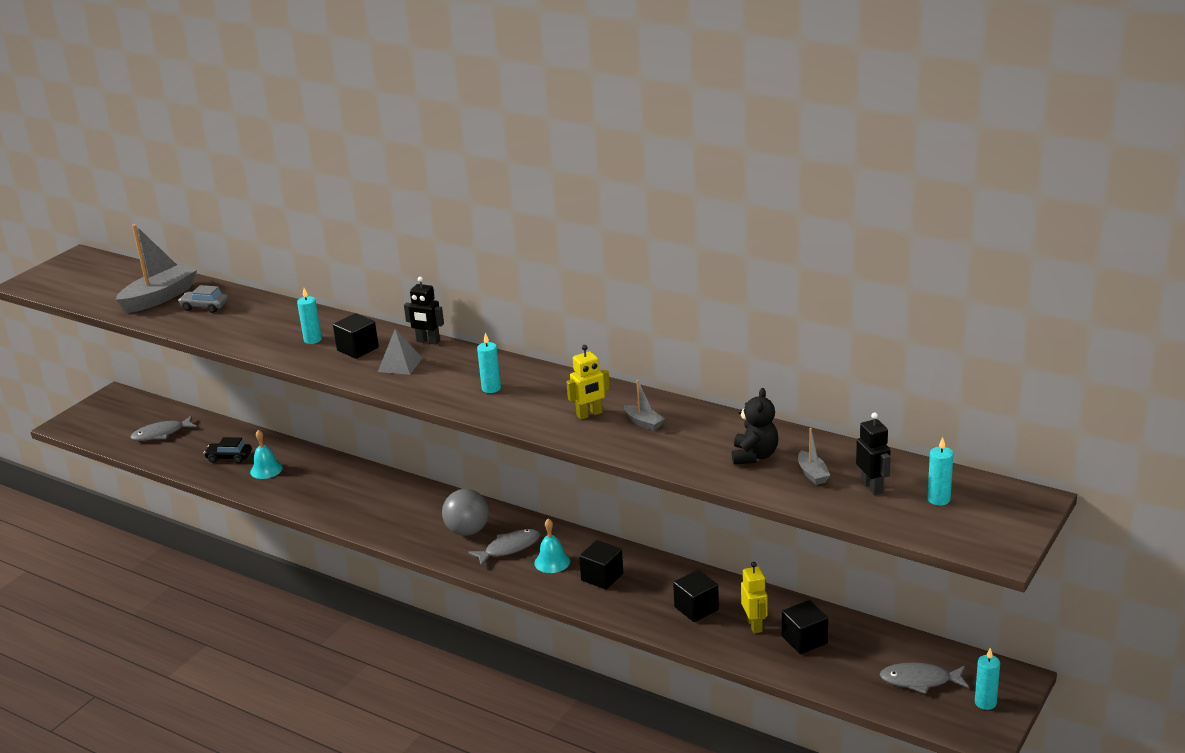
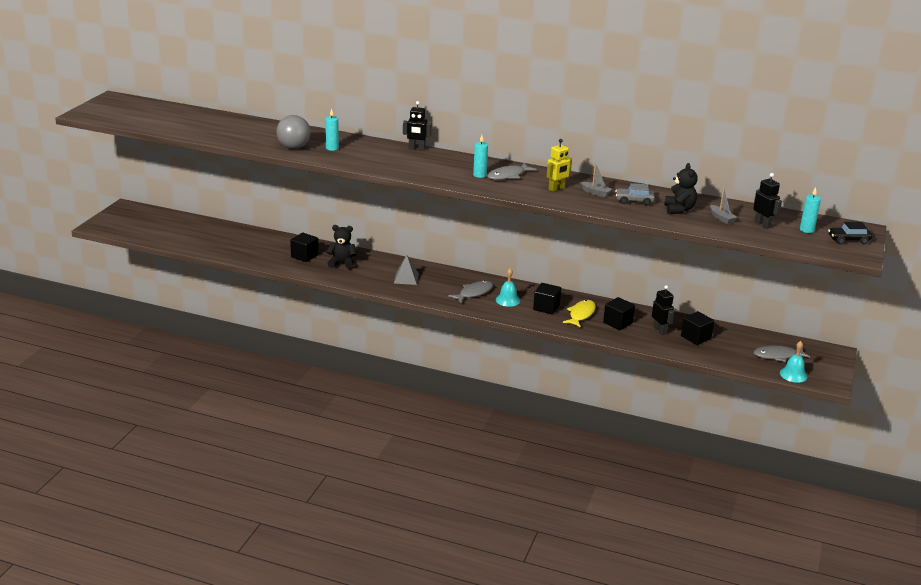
camera: 15 degrees left, 0 degrees up
(160, 298) = (197, 123): grey boat -> none
(161, 434) = (178, 231): grey fish -> grey fish (508, 176)
(205, 307) = (236, 129): grey car -> grey car (634, 201)
(229, 457) = (239, 244): black car -> black car (848, 240)
(266, 470) = (272, 251): turquoise bell -> turquoise bell (793, 375)
(350, 492) = (342, 263): none -> black teddy bear
(357, 349) = (369, 153): black cube -> black cube (304, 256)
(400, 364) = (406, 162): grey pyramid -> grey pyramid (406, 278)
(467, 531) = (439, 284): grey ball -> grey ball (294, 147)
(647, 591) = (581, 314): none -> yellow fish
(754, 625) = (660, 330): yellow robot -> black robot
(985, 703) = (822, 365): turquoise candle -> none

